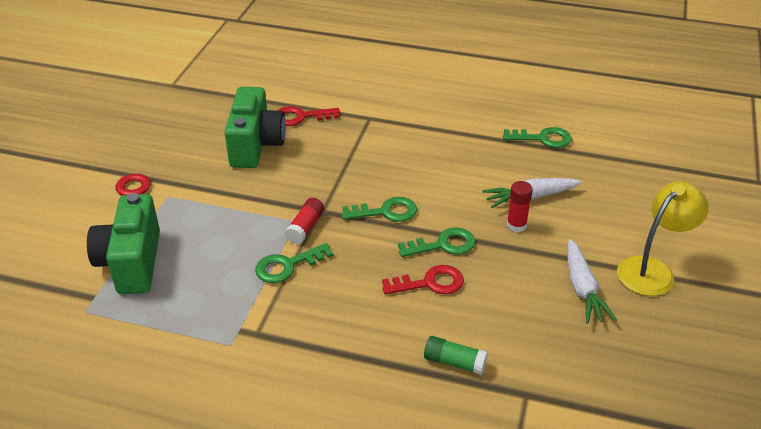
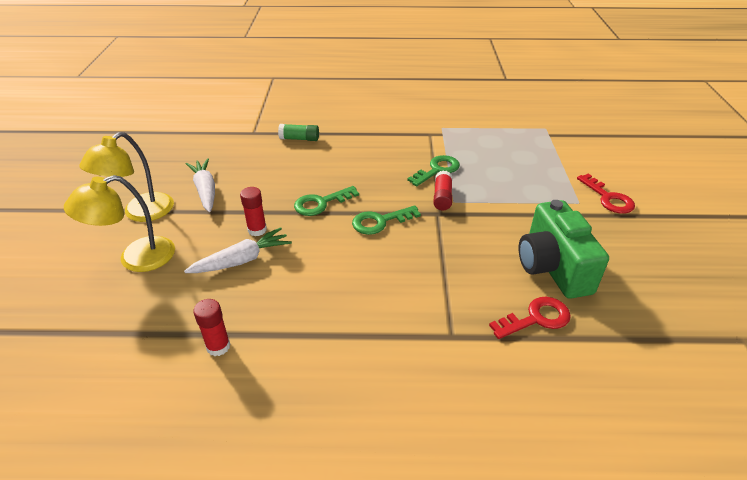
camera: 165 degrees right, 0 degrees up
(132, 263) = (548, 154): green camera -> none
(430, 283) = (325, 176): red key -> none
(543, 138) = (218, 346): green key -> red glue stick
(635, 217) = (136, 258): none -> yellow lamp

